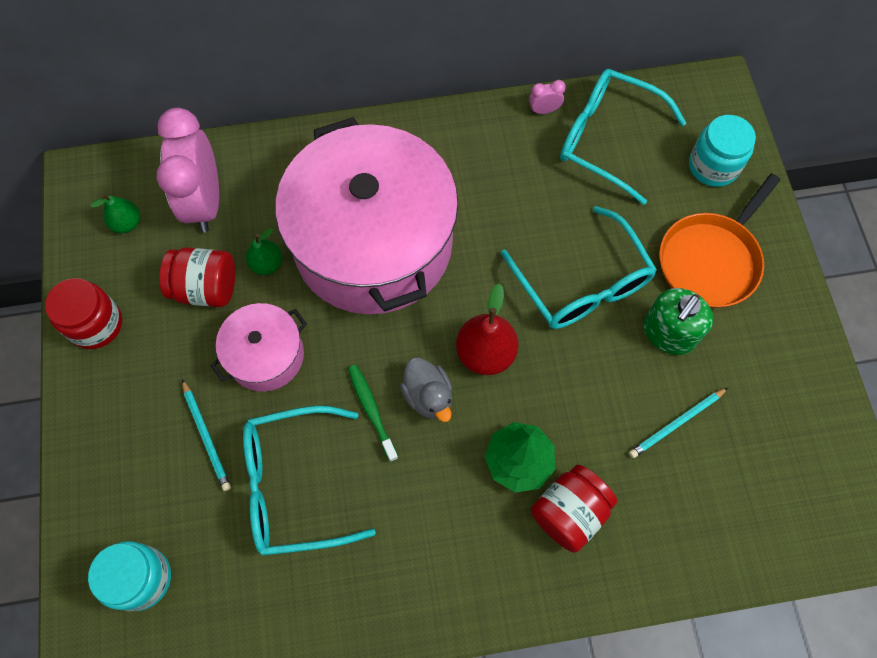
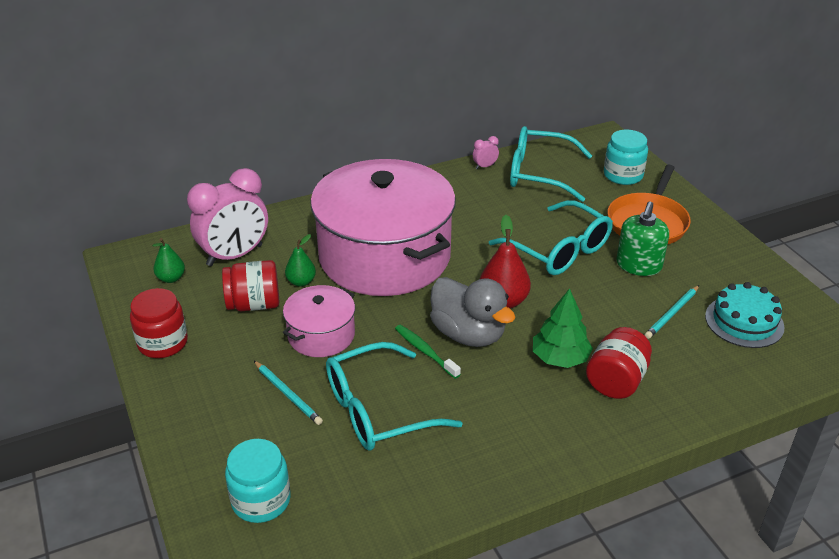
camera: 15 degrees left, 30 degrees down
(205, 202) = (235, 255): pink clock -> pink clock turned 105 degrees counterclockwise
(428, 396) = (468, 334): grey duck -> grey duck, size x1.60
(758, 459) = (744, 321): none -> turquoise cake

